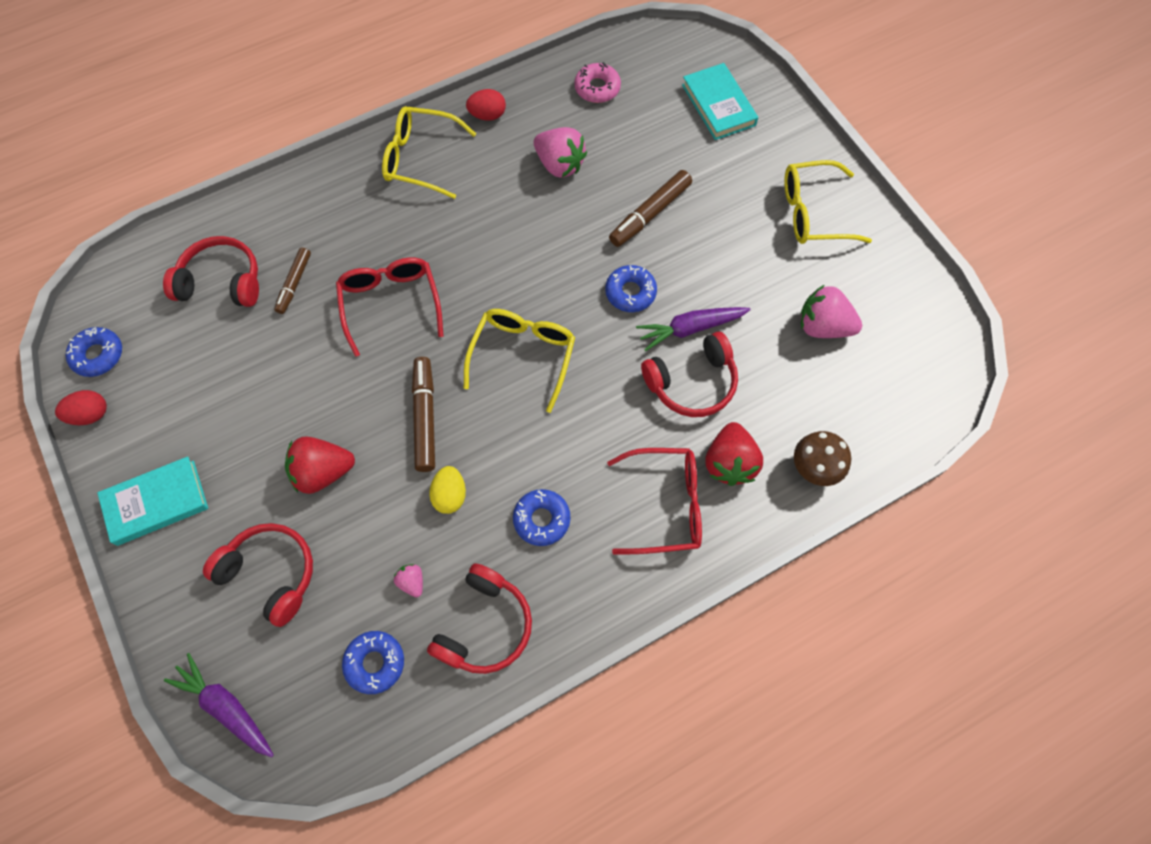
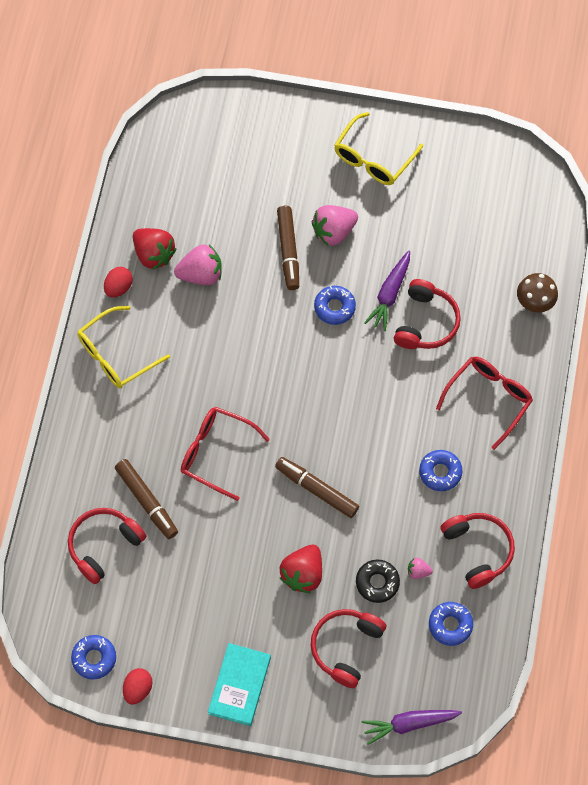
camera: 50 degrees left, 0 degrees up
(271, 573) = (345, 647): red headphones -> red headphones turned 45 degrees counterclockwise
(294, 283) = (147, 501): brown marker -> brown marker, size x1.53
(368, 550) = (377, 582): none -> black donut
(450, 495) = (381, 512): yellow egg -> none
(523, 356) = (324, 403): yellow glasses -> none
(597, 88) = (160, 203): pink donut -> none
(718, 105) = (243, 143): turquoise book -> none
(729, 462) = (493, 344): red strawberry -> red strawberry (154, 254)
(823, 326) = (453, 220): pink strawberry -> pink strawberry (334, 231)

